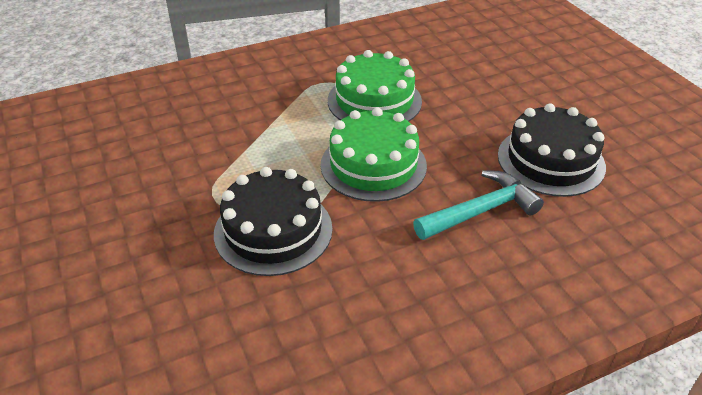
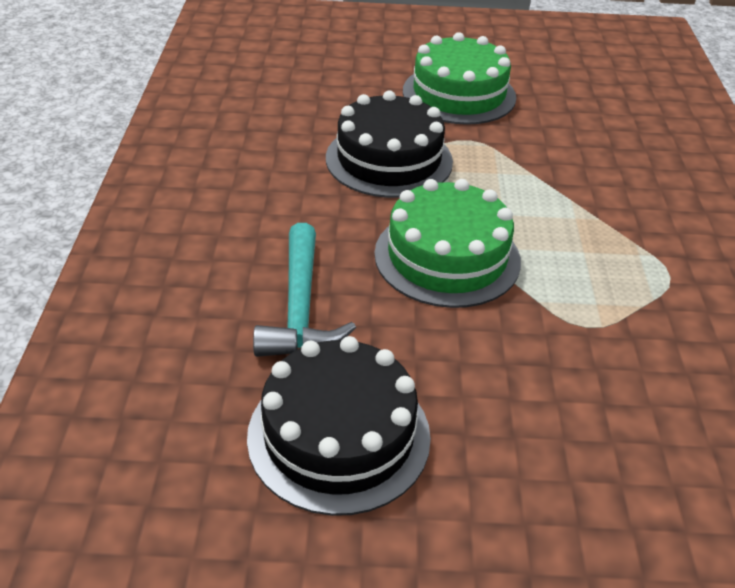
camera: 115 degrees right, 0 degrees up
(374, 101) = (596, 312): green cake -> green cake (459, 94)

